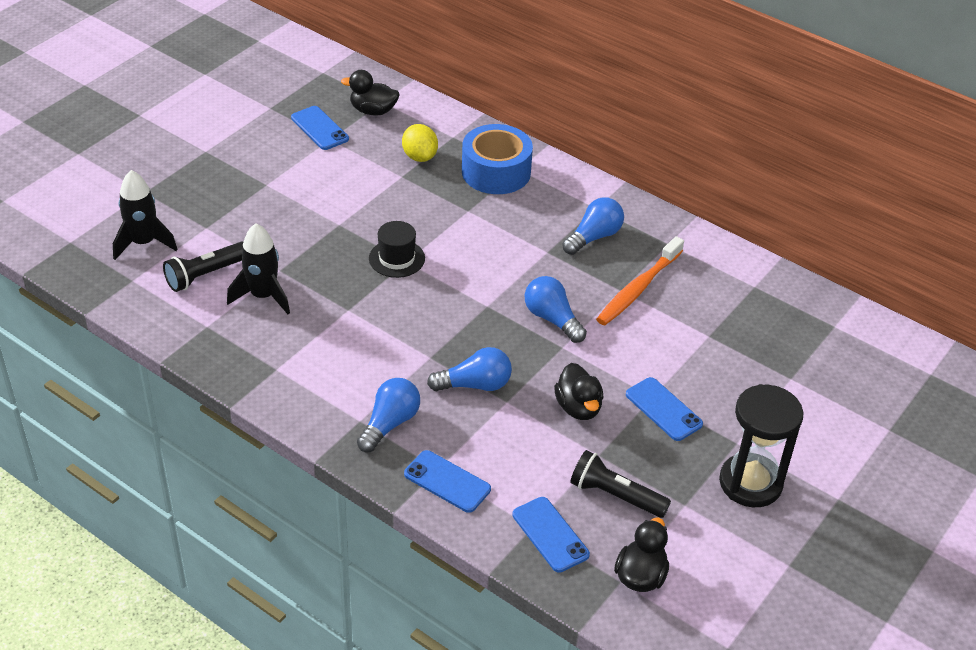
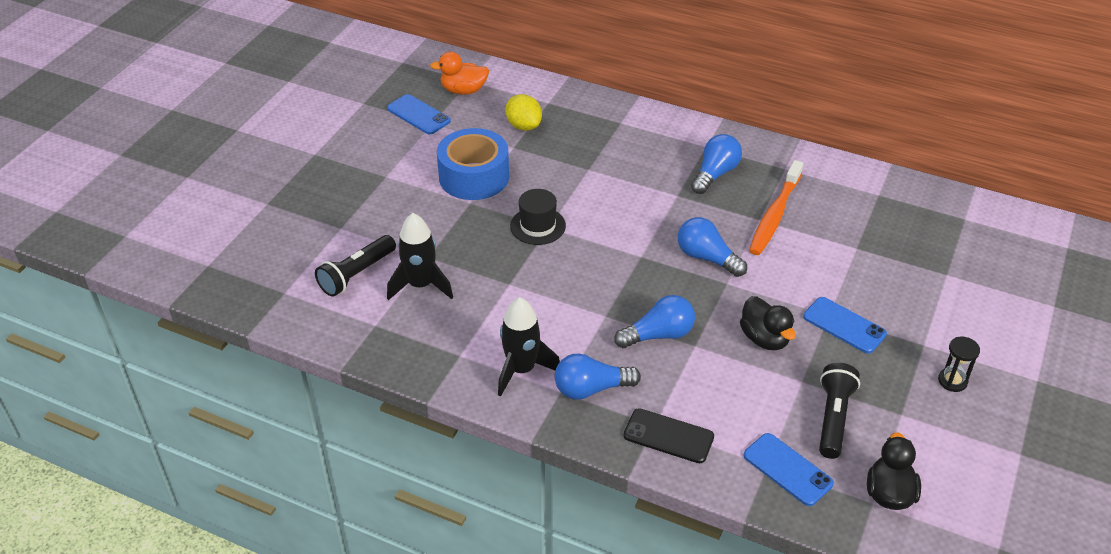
camera: 10 degrees left, 0 degrees up
(144, 243) = (283, 253): black rocket -> black rocket (521, 370)
(373, 111) = (463, 90): black duck -> orange duck
(390, 423) = (591, 389): blue light bulb -> blue light bulb turned 120 degrees counterclockwise
(447, 481) = (668, 436): blue phone -> black phone
(496, 172) = (601, 128): blue tape -> blue tape (474, 177)
(615, 495) = (833, 418): black flashlight -> black flashlight turned 90 degrees clockwise
(750, 483) = (952, 381): black hourglass -> black hourglass, size x0.46

